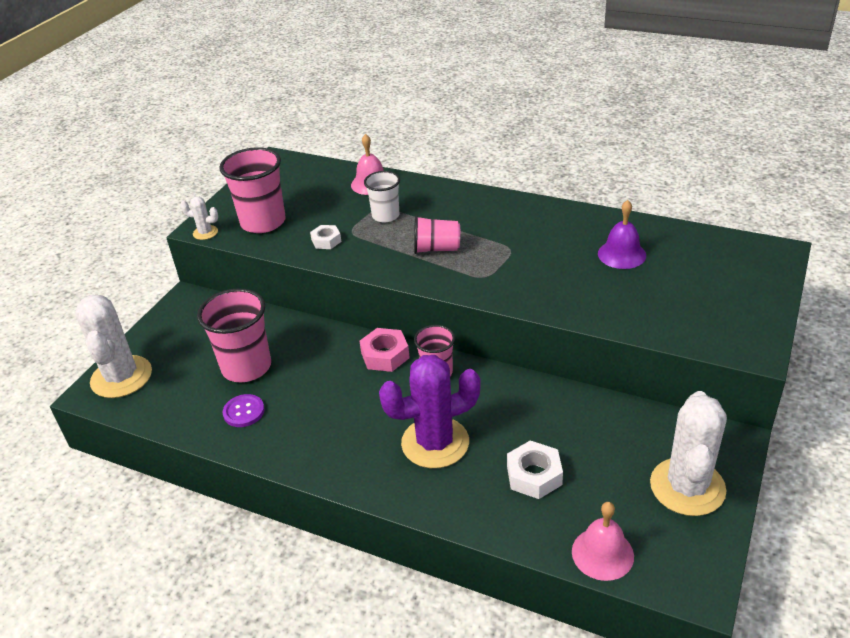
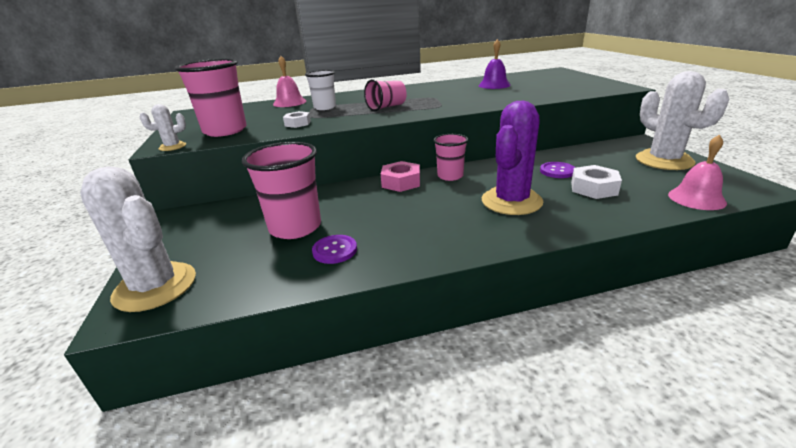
camera: 40 degrees left, 10 degrees down
(544, 429) = (557, 171): none -> purple button

